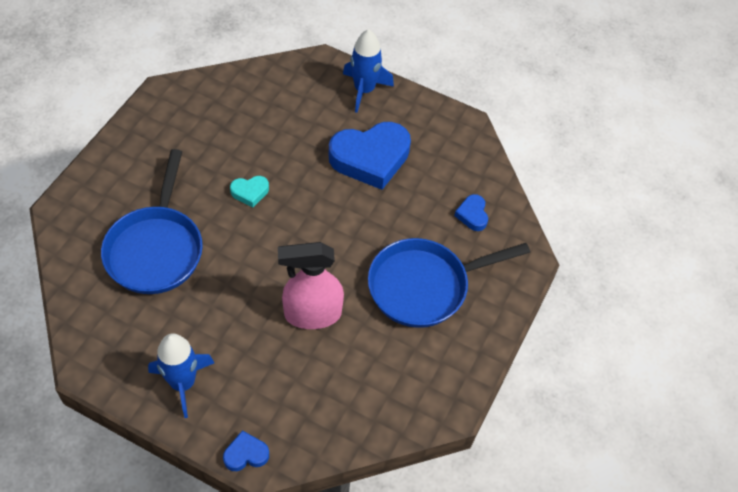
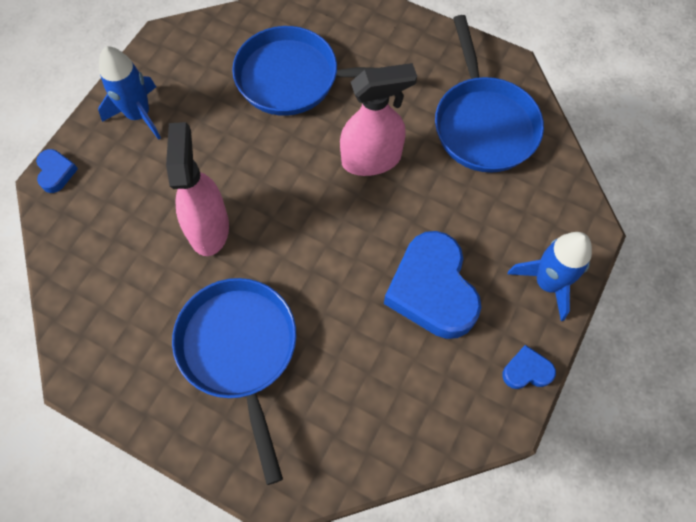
camera: 95 degrees right, 10 degrees up
(221, 114) = (483, 124): none -> blue pan
(250, 192) = (372, 159): turquoise heart -> pink spray bottle
(472, 215) = (348, 418): blue heart -> blue heart (526, 371)

